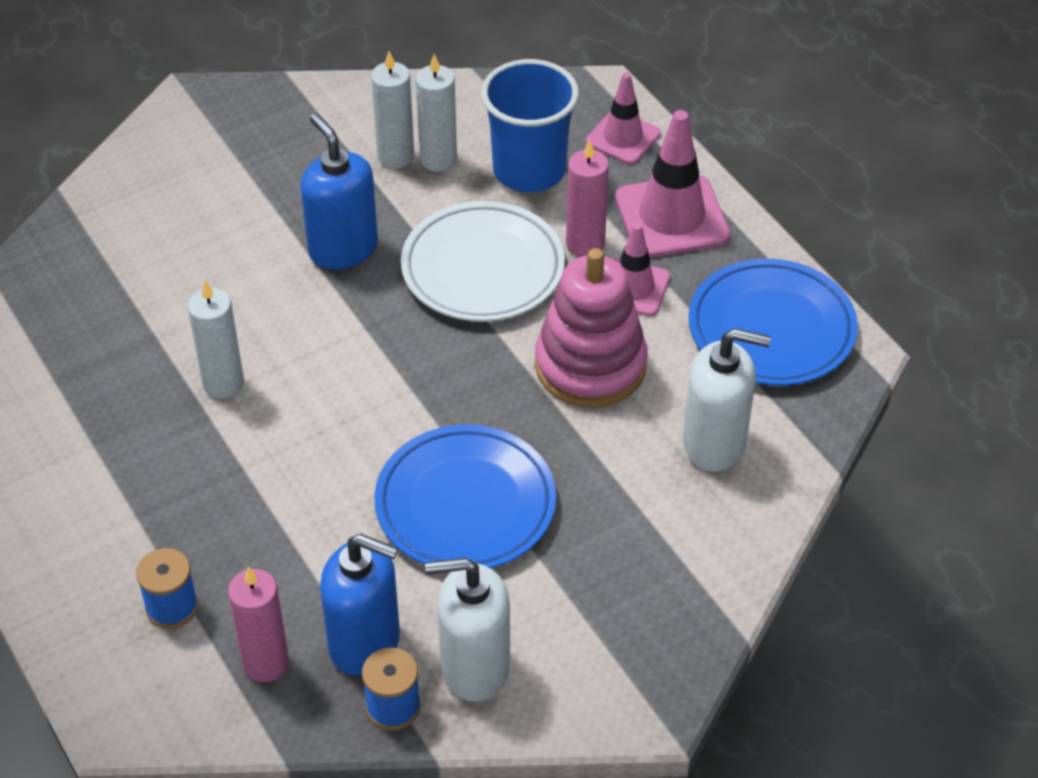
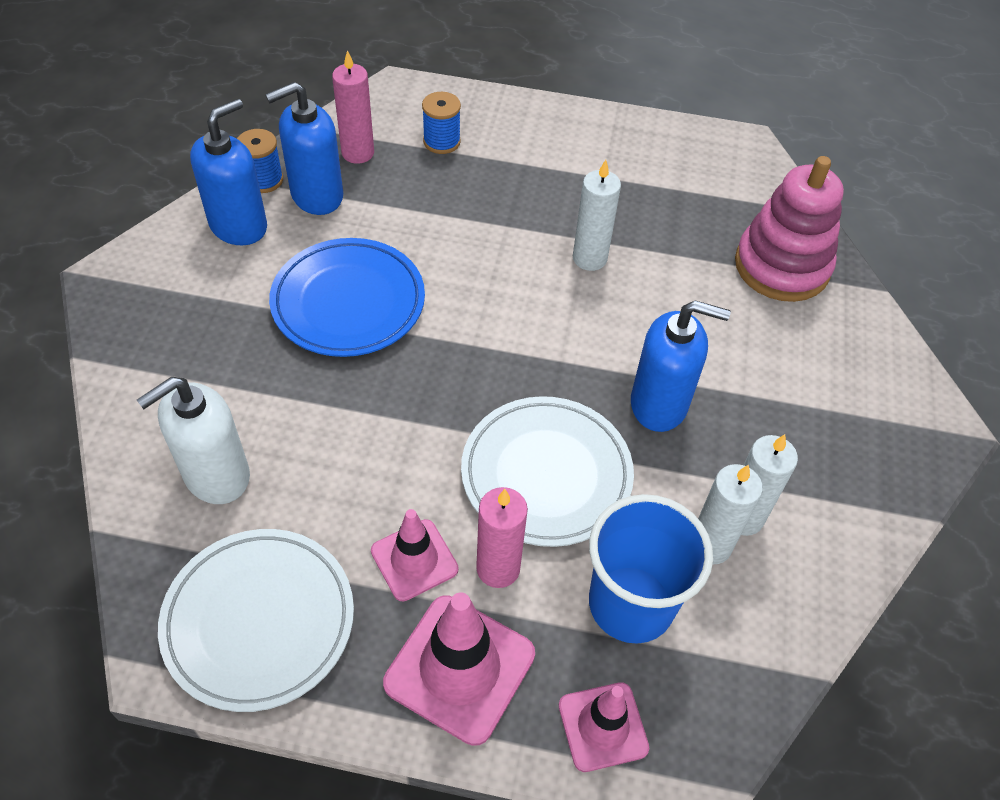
camera: 130 degrees right, 5 degrees up
(474, 667) = (239, 226): white soap dispenser -> blue soap dispenser
(590, 365) = (373, 462): pink stacking toy -> pink stacking toy (781, 266)
(771, 329) = (259, 621): blue plate -> white plate

